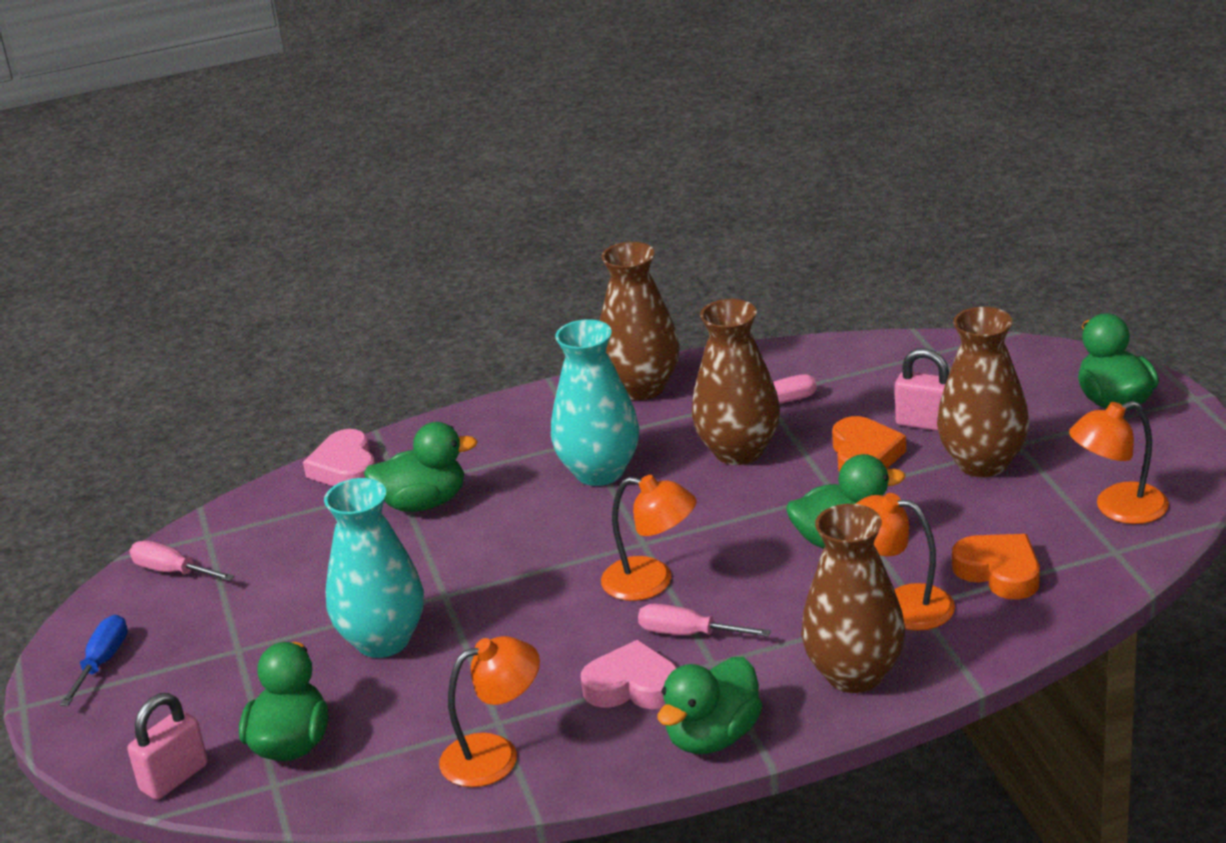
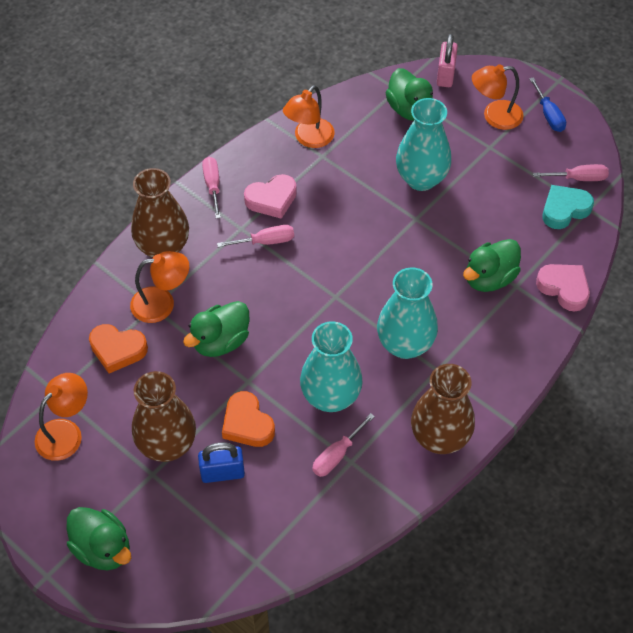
camera: 145 degrees right, 25 degrees up
(238, 543) = (564, 209): none -> turquoise heart
(651, 582) = (310, 269): orange lamp -> orange lamp (494, 116)
(713, 737) = (213, 185): green duck -> pink screwdriver
(738, 451) = (330, 397): brown vase -> turquoise vase
(926, 423) = (222, 473): pink padlock -> blue padlock

